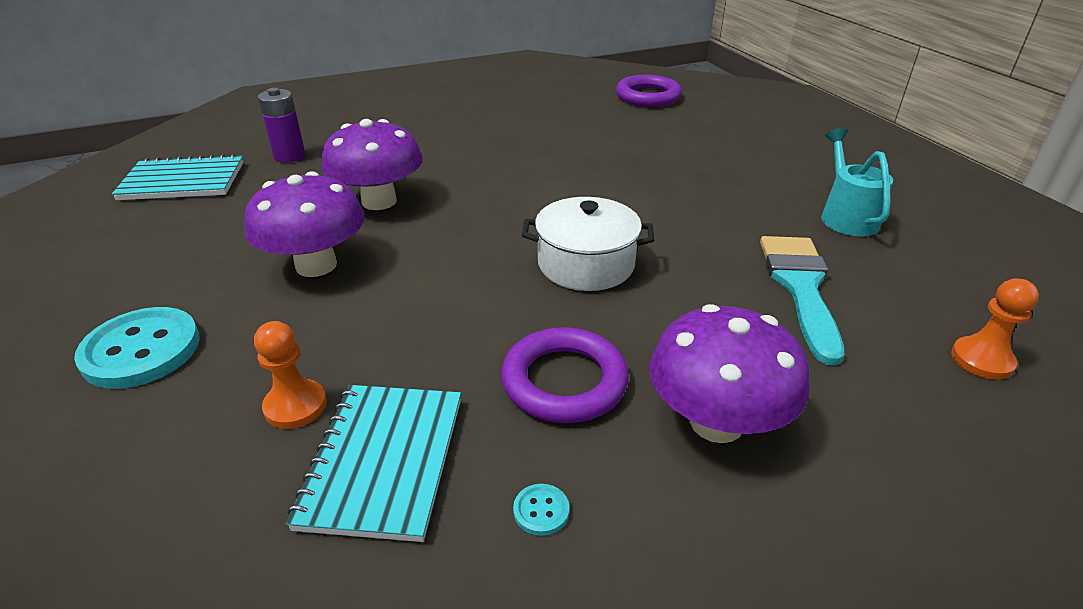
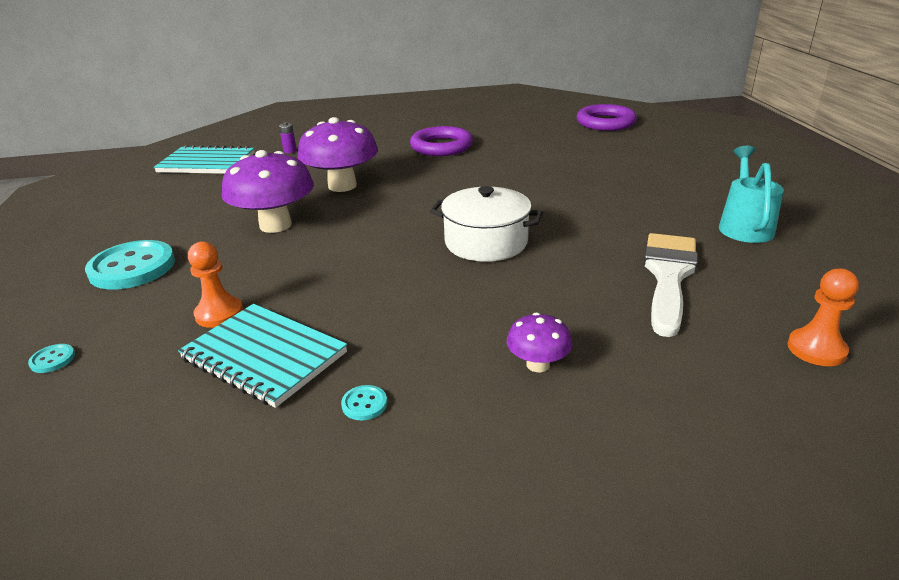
camera: 15 degrees right, 5 degrees down
(80, 514) = (52, 360): none -> turquoise button
(289, 156) = (290, 151): purple battery -> purple battery, size x0.53
(383, 461) = (264, 356): turquoise notebook -> turquoise notebook turned 75 degrees counterclockwise
(564, 381) = (426, 321): purple ring -> purple ring (441, 146)
(716, 422) = (538, 364): purple mushroom -> purple mushroom, size x0.50
(800, 287) = (668, 276): turquoise brush -> white brush

